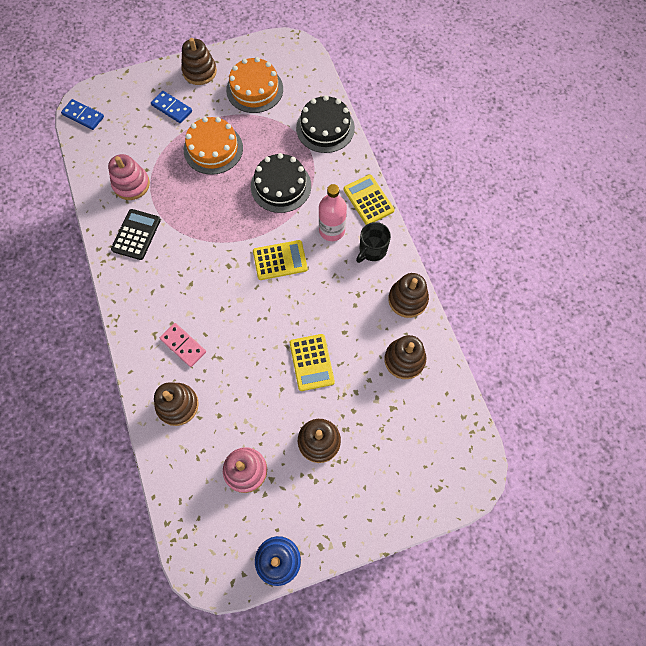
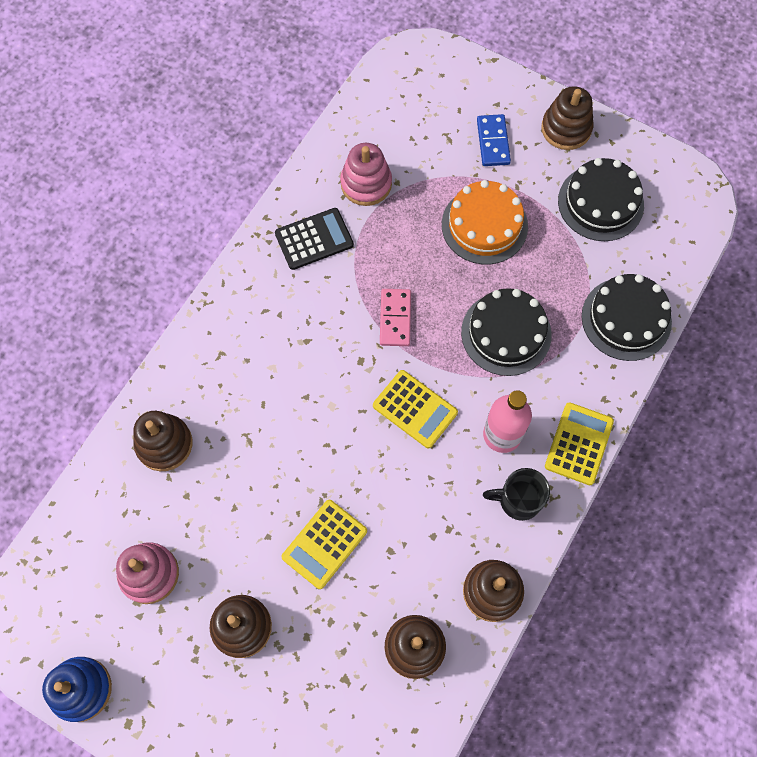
camera: 50 degrees right, 0 degrees up
(83, 116) = (400, 68): blue domino -> none
(183, 345) = (232, 393): pink domino -> pink domino (395, 318)
(254, 89) = (600, 203): orange cake -> black cake

